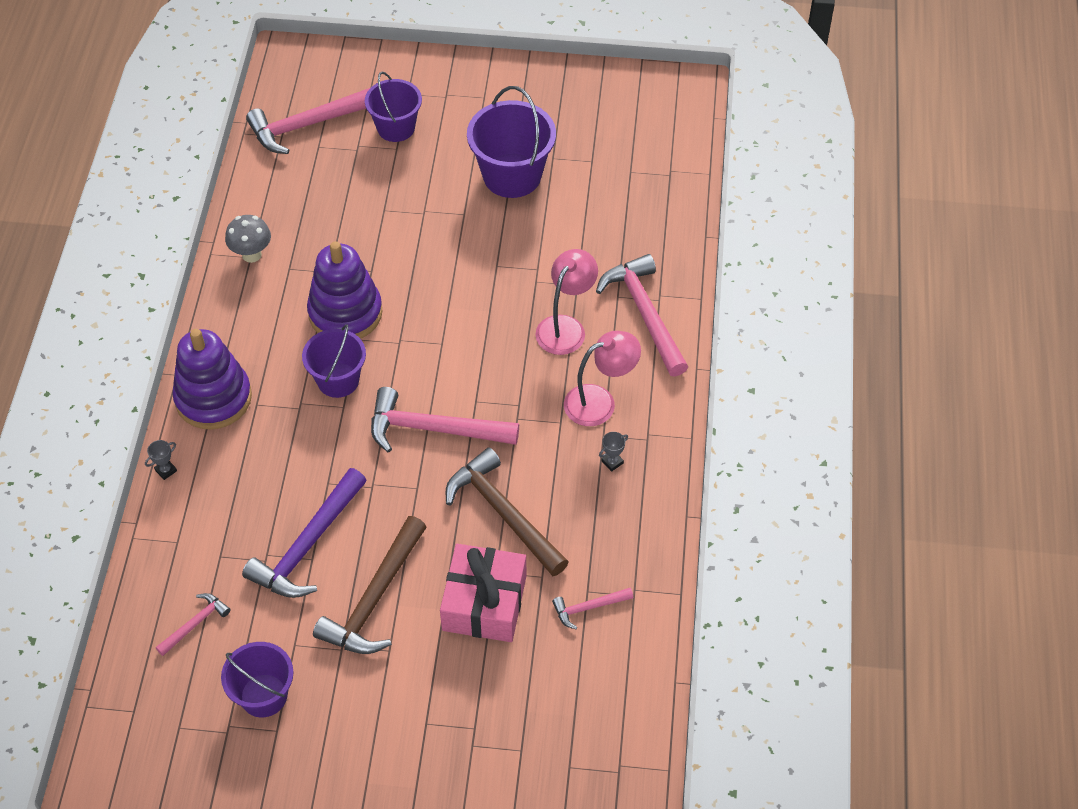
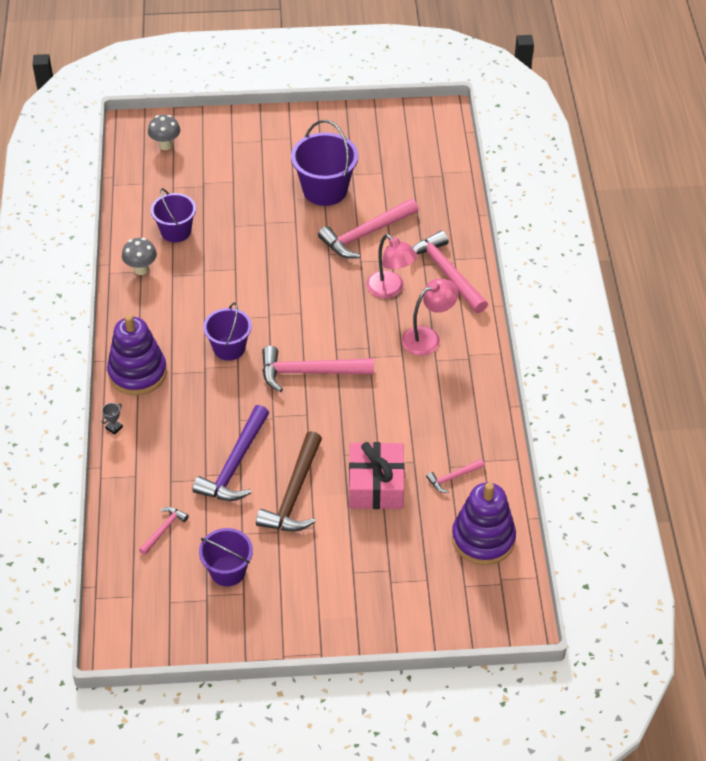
camera: 10 degrees left, 5 degrees down
(308, 125) = (161, 173): pink hammer -> pink hammer (365, 234)
(322, 87) = (165, 145): none -> grey mushroom
(345, 313) = (223, 301): purple stacking toy -> purple stacking toy (483, 539)
(396, 128) = (229, 167): purple bucket -> purple bucket (176, 231)
(503, 513) = (375, 422): brown hammer -> none
(565, 327) = (390, 289): pink lamp -> pink lamp turned 120 degrees clockwise
(612, 462) = (447, 377): grey trophy -> none

